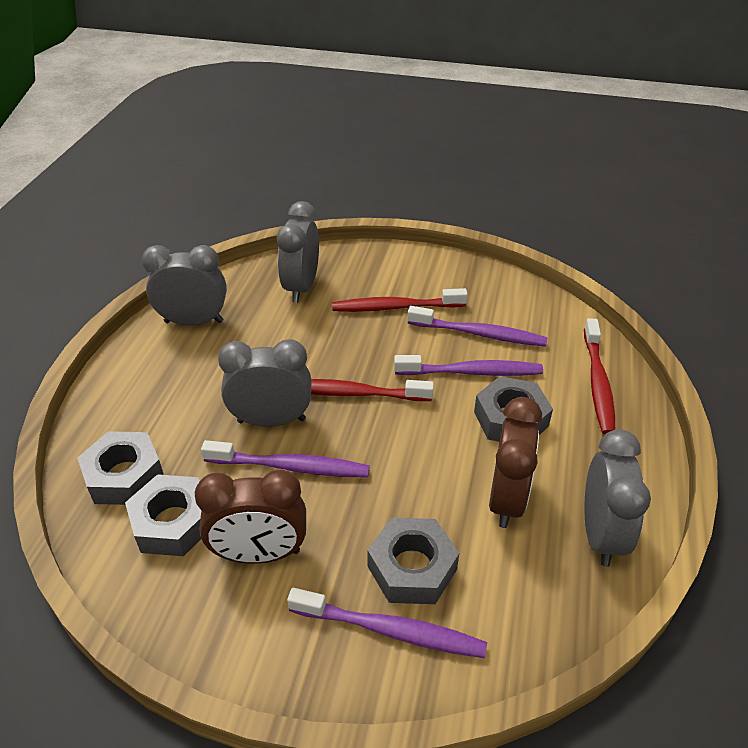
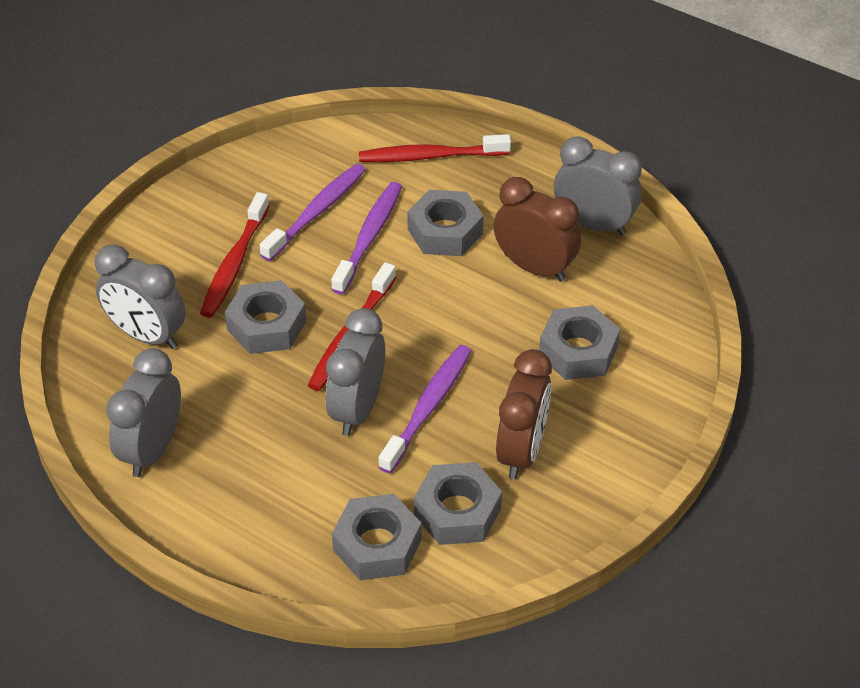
camera: 70 degrees left, 5 degrees up
(340, 342) = (266, 325): none -> grey nut
(391, 630) = (630, 381): purple toothbrush -> none
(598, 383) = (430, 156): red toothbrush -> red toothbrush turned 150 degrees clockwise

